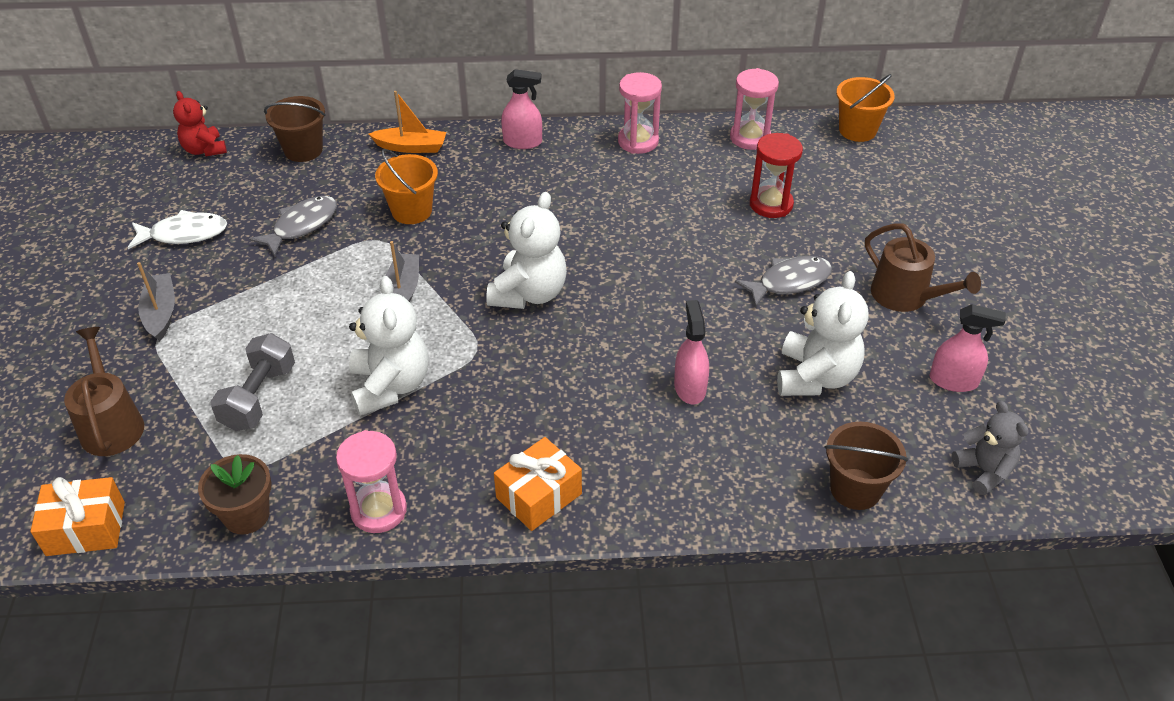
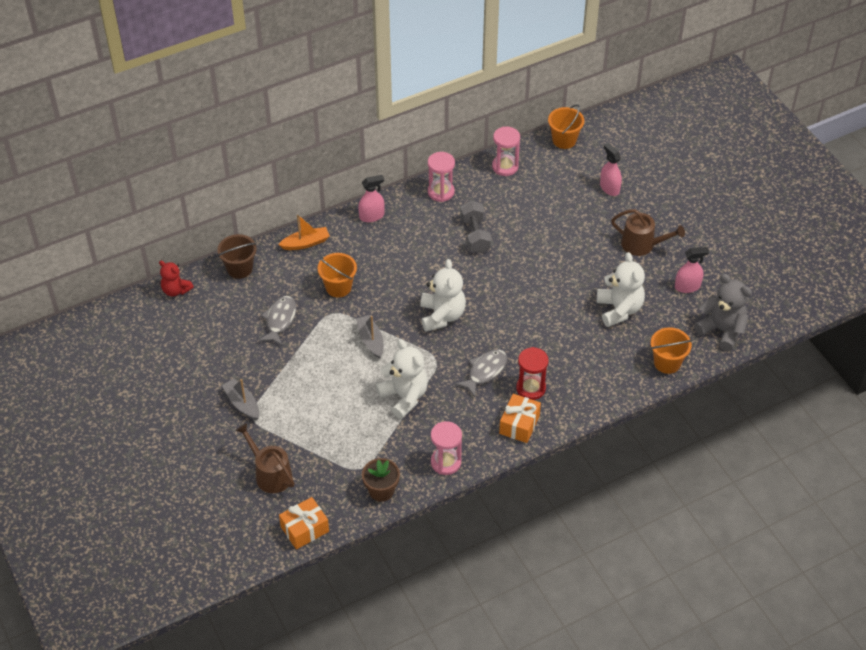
camera: 25 degrees left, 5 degrees up
(184, 234) = (213, 351): white fish -> none
(259, 397) = (338, 429): grey dumbbell -> grey dumbbell (475, 235)
(690, 387) = (559, 339): pink spray bottle -> pink spray bottle (609, 188)
(771, 204) = (541, 210): red hourglass -> red hourglass (530, 388)
(789, 282) = (577, 257): grey fish -> grey fish (485, 371)
(855, 489) = (667, 363): brown bucket -> orange bucket
(984, 471) = (722, 330): grey teddy bear -> grey teddy bear, size x1.57

